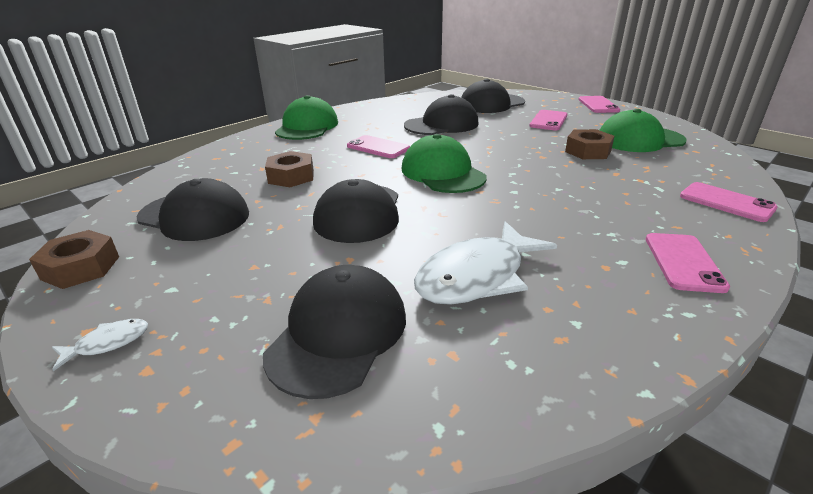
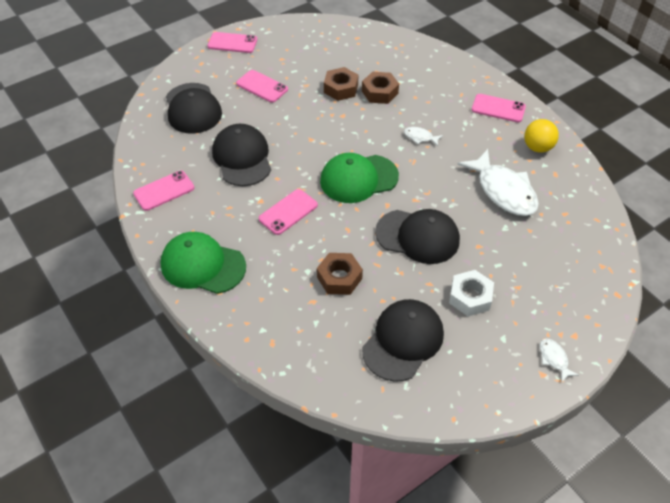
camera: 80 degrees left, 20 degrees up
(81, 268) = (473, 400): brown nut -> brown nut (379, 92)
(252, 256) = (470, 297): none -> white nut
(338, 333) = (549, 255): black cap -> none
(545, 202) = (420, 137): none -> white fish
(619, 312) = (537, 147): none -> yellow ball
(639, 140) = (326, 54): green cap -> none
(726, 202) = (437, 62): pink phone -> pink phone (164, 191)

